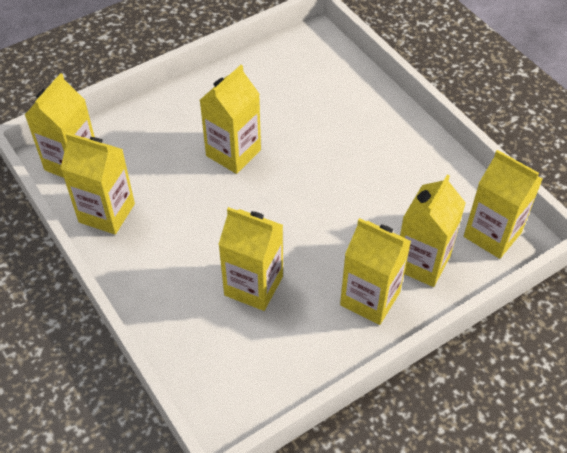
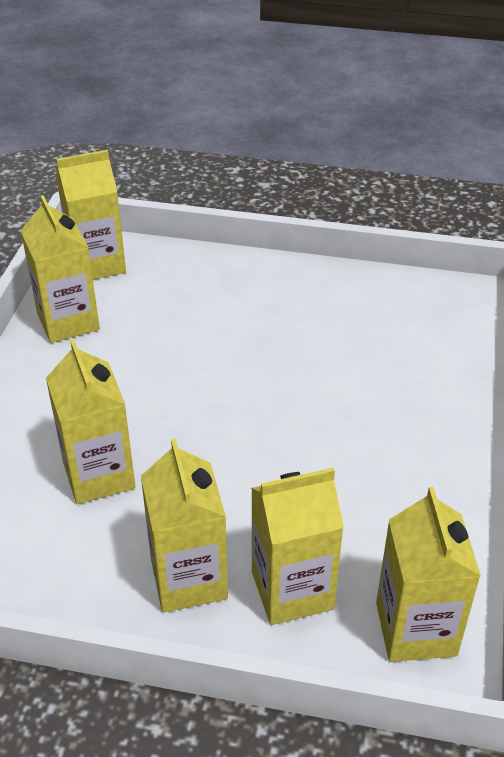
camera: 45 degrees right, 10 degrees down
(233, 153) = (242, 346): yellow carton -> none

